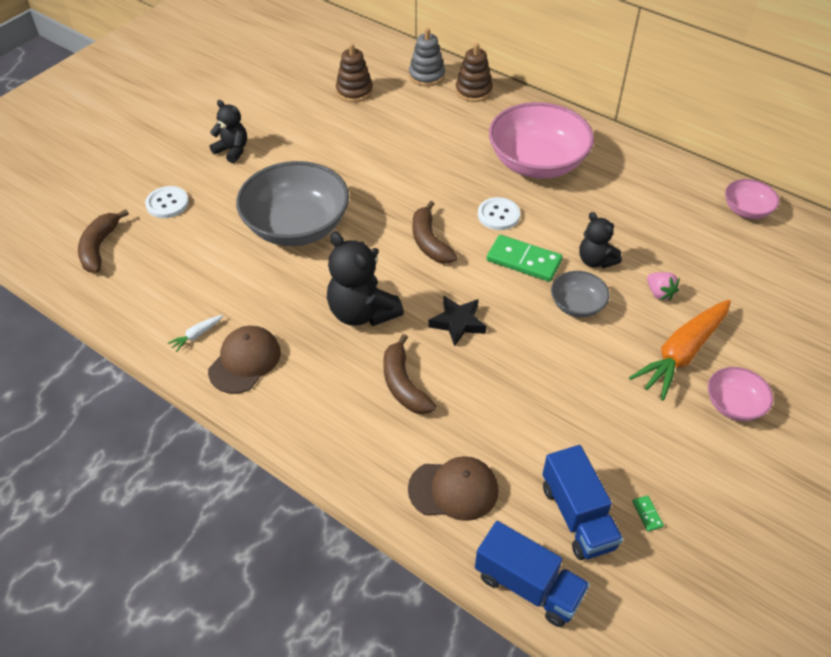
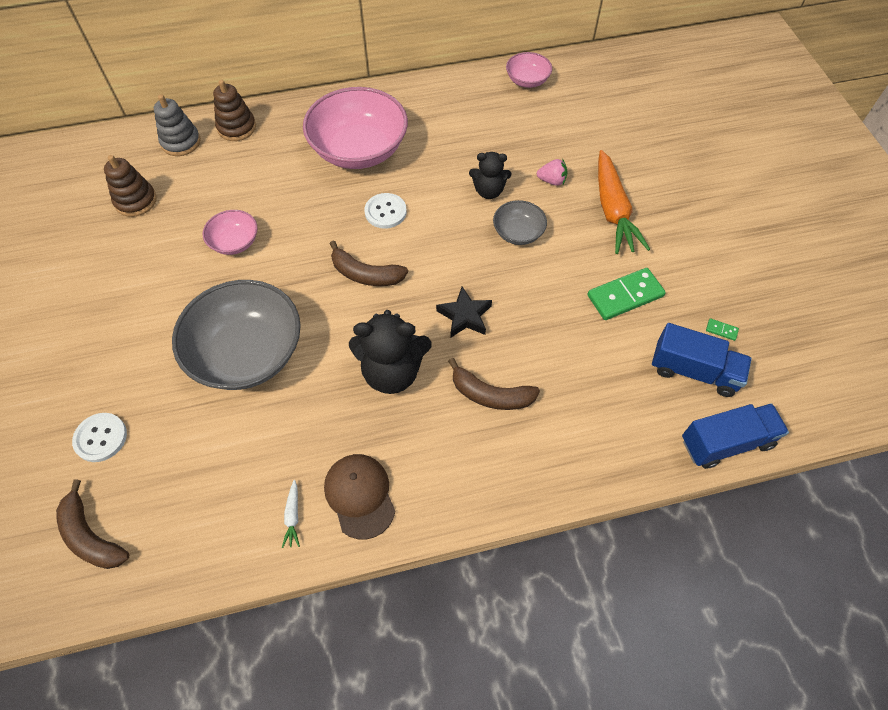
camera: 50 degrees left, 10 degrees up
(232, 150) = (95, 339): black teddy bear -> none
(453, 490) = (613, 431): brown cap -> none
(524, 260) = (446, 231): green domino -> green domino (625, 296)
(734, 404) = (676, 217): pink bowl -> pink bowl (235, 242)

